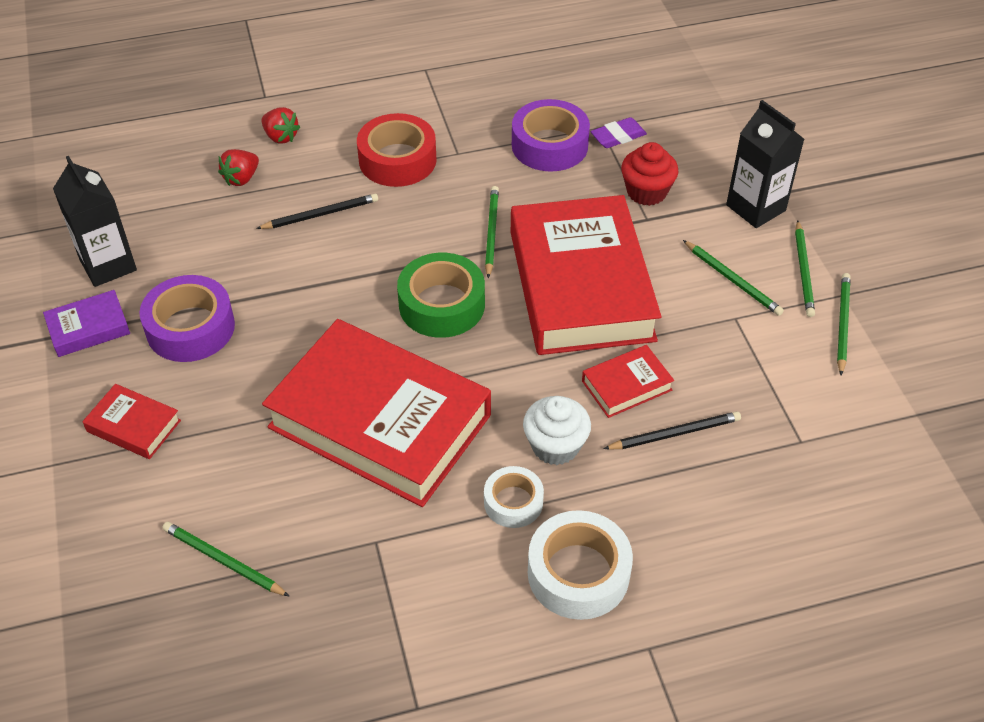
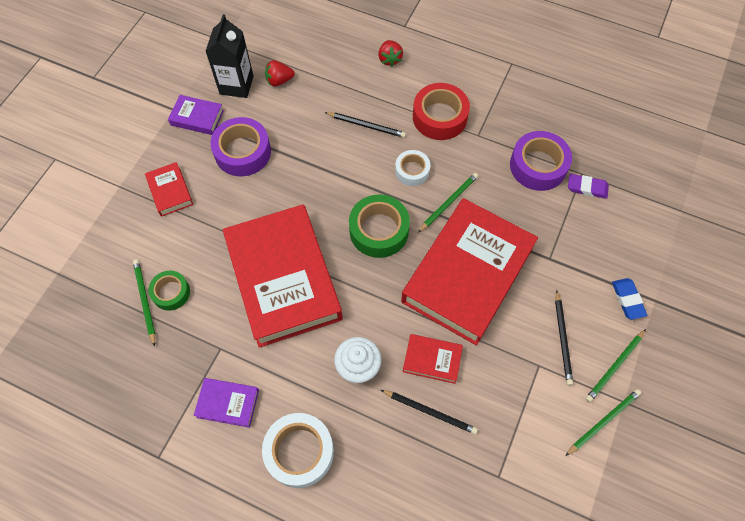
camera: 40 degrees right, 15 degrees up
(241, 178) = (346, 74): red strawberry -> red strawberry (279, 81)
(249, 529) = (171, 292): none -> green tape
(445, 589) = (228, 403): none -> purple book
(513, 502) = (305, 382): white tape -> white tape (412, 171)
(646, 192) = (567, 239): red cupcake -> none
(732, 280) = (562, 338): green pencil -> black pencil
(755, 208) = (627, 300): black carton -> blue eraser

